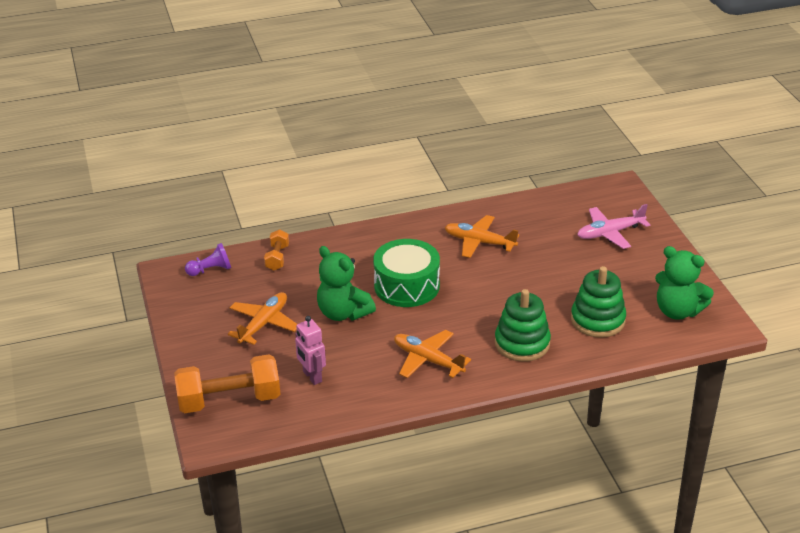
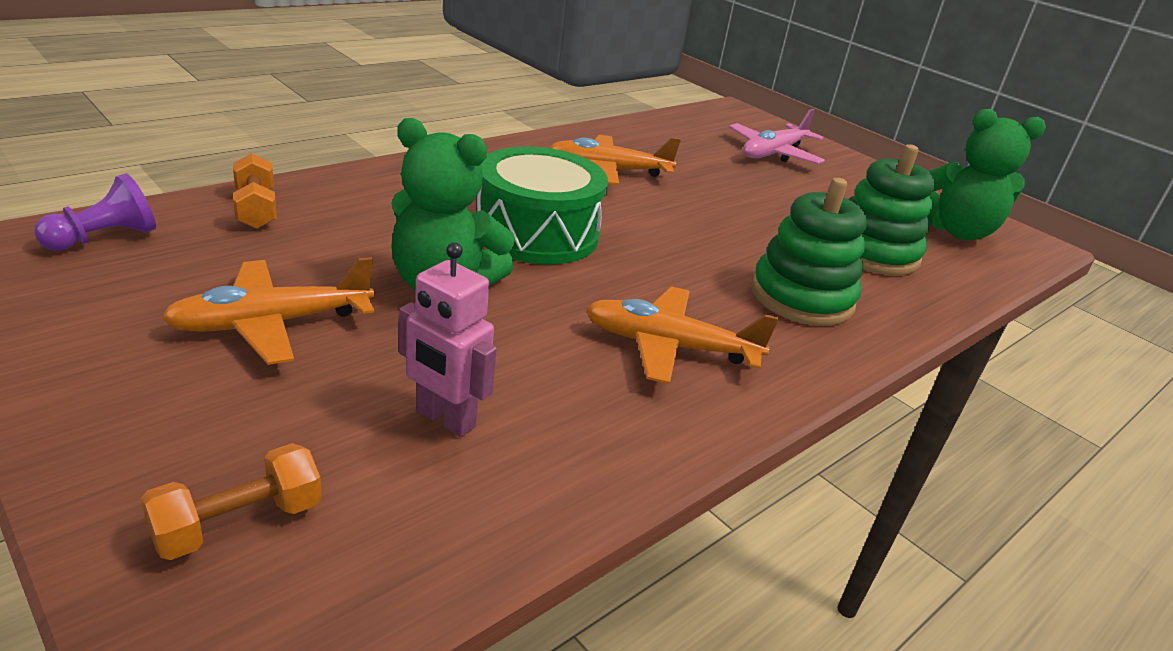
camera: 30 degrees left, 5 degrees down
(229, 400) = (238, 523): orange dumbbell -> orange dumbbell, size x0.51
(264, 324) = (271, 324): orange plane -> orange plane turned 120 degrees counterclockwise

